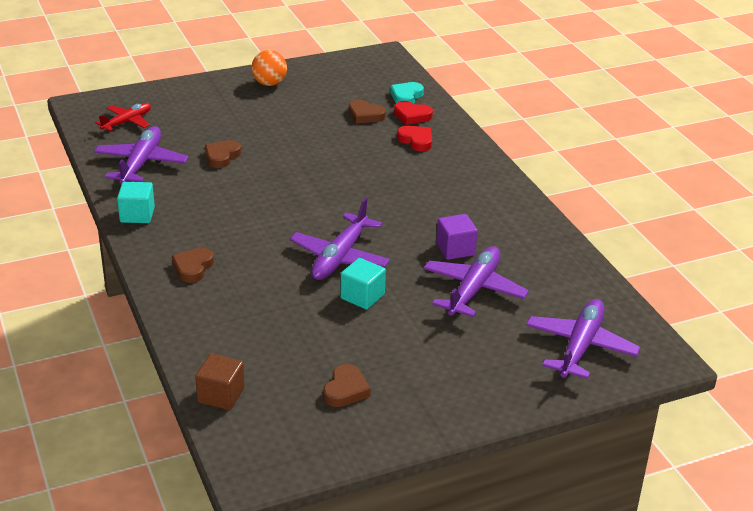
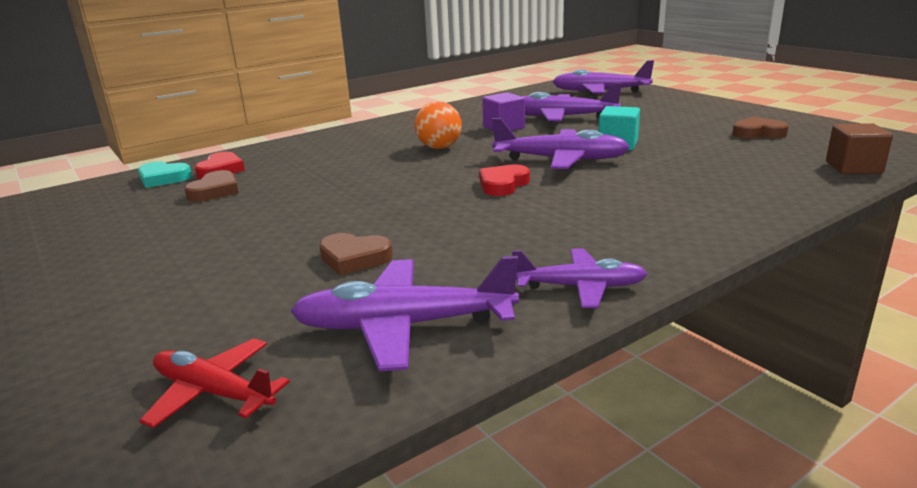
camera: 100 degrees left, 10 degrees down
(137, 215) = (579, 287): turquoise cube -> purple plane
(193, 268) = (667, 220): brown heart -> none
(269, 83) = (74, 269): orange ball -> orange ball (439, 147)
(416, 141) = (287, 161): red heart -> red heart (503, 184)

